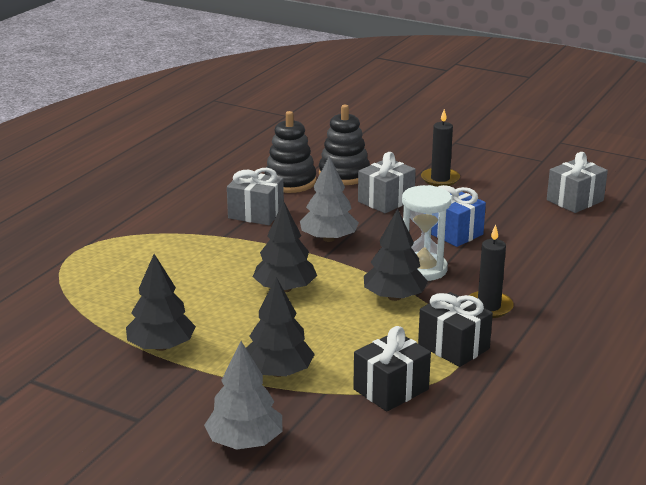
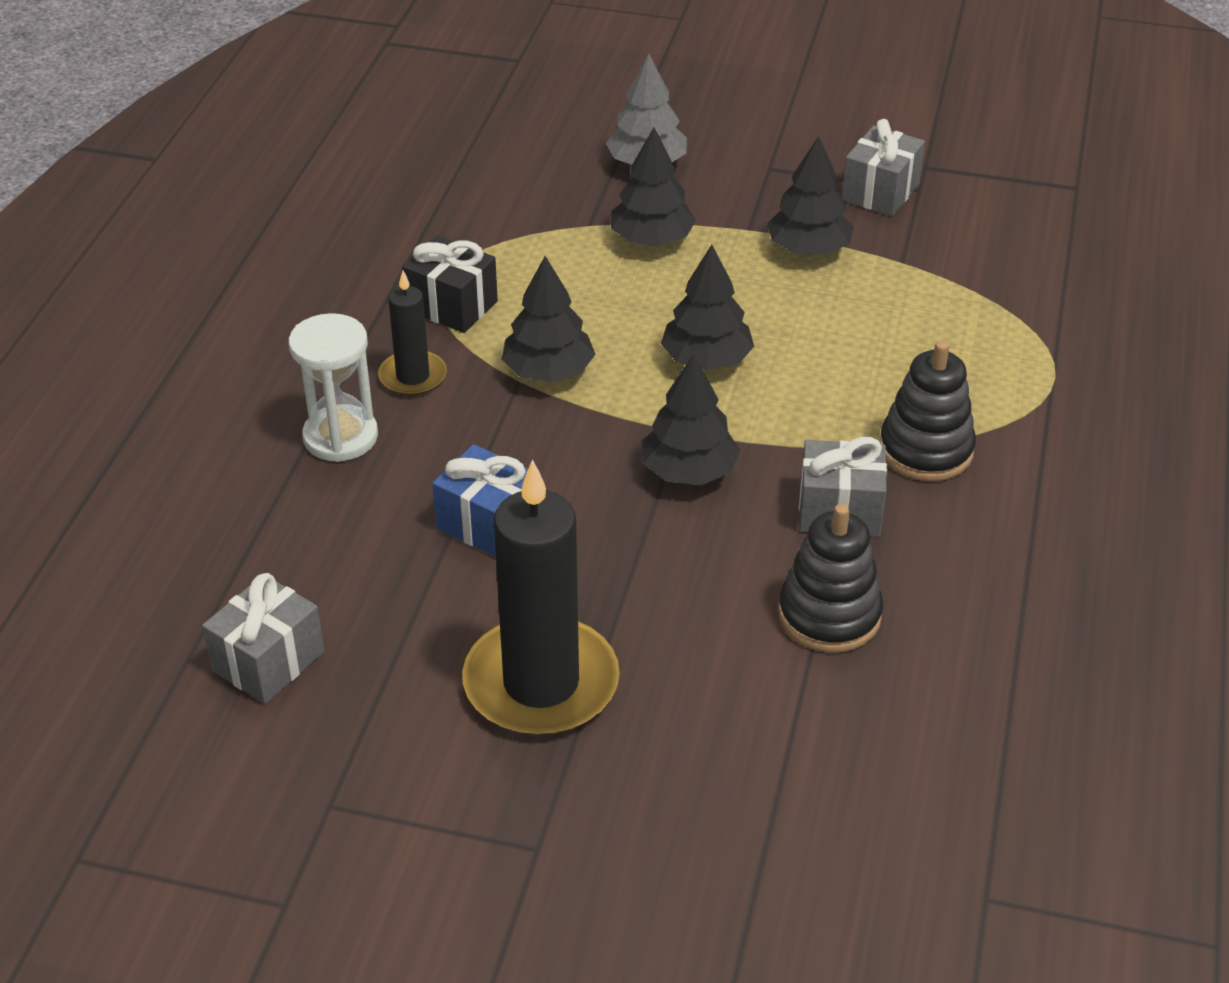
camera: 165 degrees right, 15 degrees up
(329, 239) = (688, 471): grey tree -> black tree
(344, 174) = (737, 661): black stacking toy -> black stacking toy (926, 450)
(386, 201) = (627, 591): grey gift -> grey gift (880, 192)
(391, 389) = (515, 240): black gift -> none
(423, 269) = (520, 431): white hourglass -> white hourglass (340, 437)
(440, 179) = (541, 683): black candle -> black candle, size x1.93

